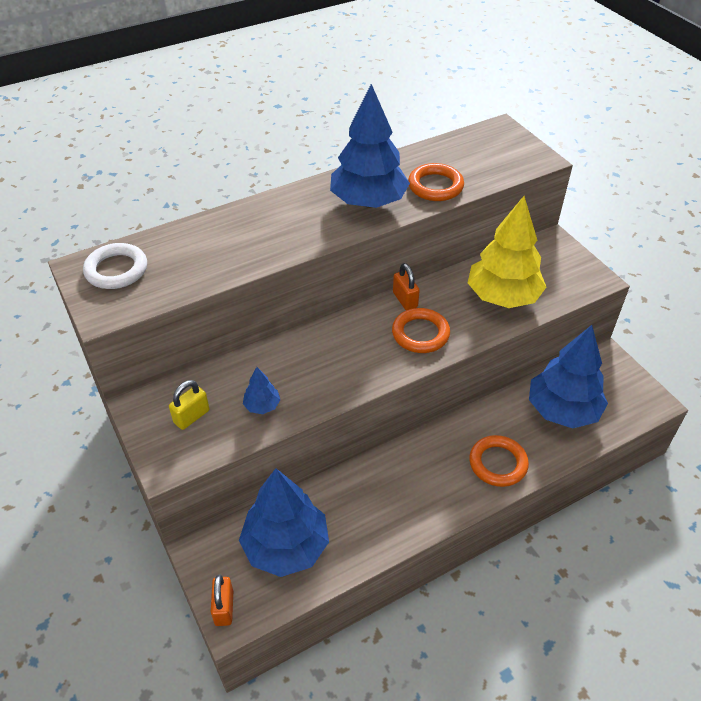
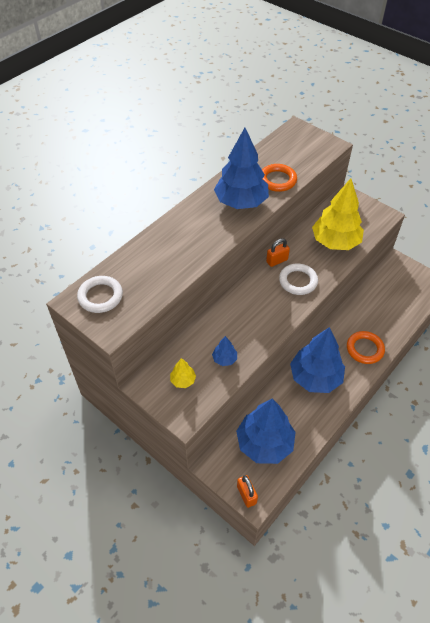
camera: 20 degrees left, 5 degrees up
(191, 416) = (183, 380): yellow padlock -> yellow tree
(405, 300) = (277, 261): orange padlock -> orange padlock turned 75 degrees counterclockwise
(420, 334) = (298, 281): orange ring -> white ring
(562, 410) = (386, 303): blue tree -> blue tree (315, 377)

